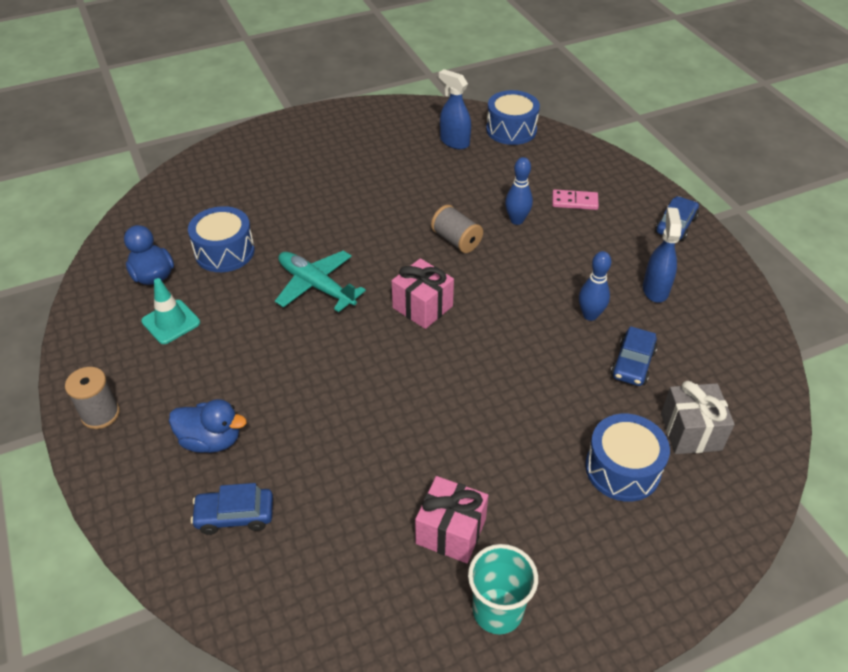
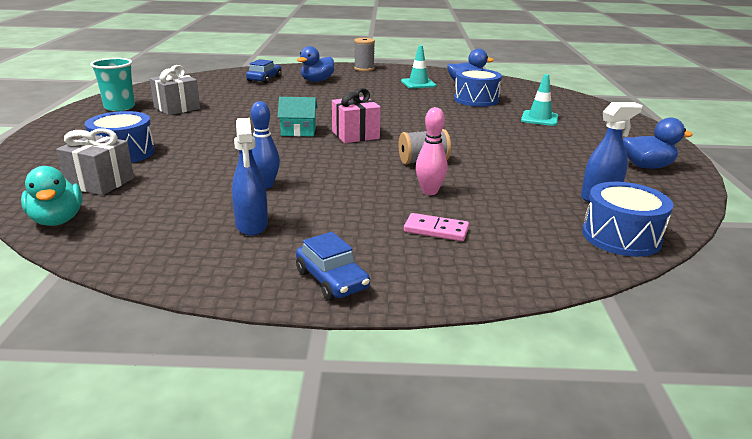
camera: 115 degrees right, 20 degrees down
(274, 194) = (539, 118): none -> turquoise traffic cone
(316, 286) = (414, 114): turquoise plane -> none
(371, 125) = (647, 166): none -> blue duck
(445, 356) = (298, 131): none -> turquoise house
(451, 531) = (177, 108): pink gift -> grey gift
(517, 220) = (429, 191): blue bowling pin -> pink bowling pin
(574, 202) = (436, 230): pink domino -> pink domino turned 75 degrees clockwise
(632, 364) = (191, 184): blue car -> none
(655, 289) = (252, 225): blue spray bottle -> blue spray bottle turned 45 degrees clockwise
(762, 406) = (57, 220): none -> turquoise duck

